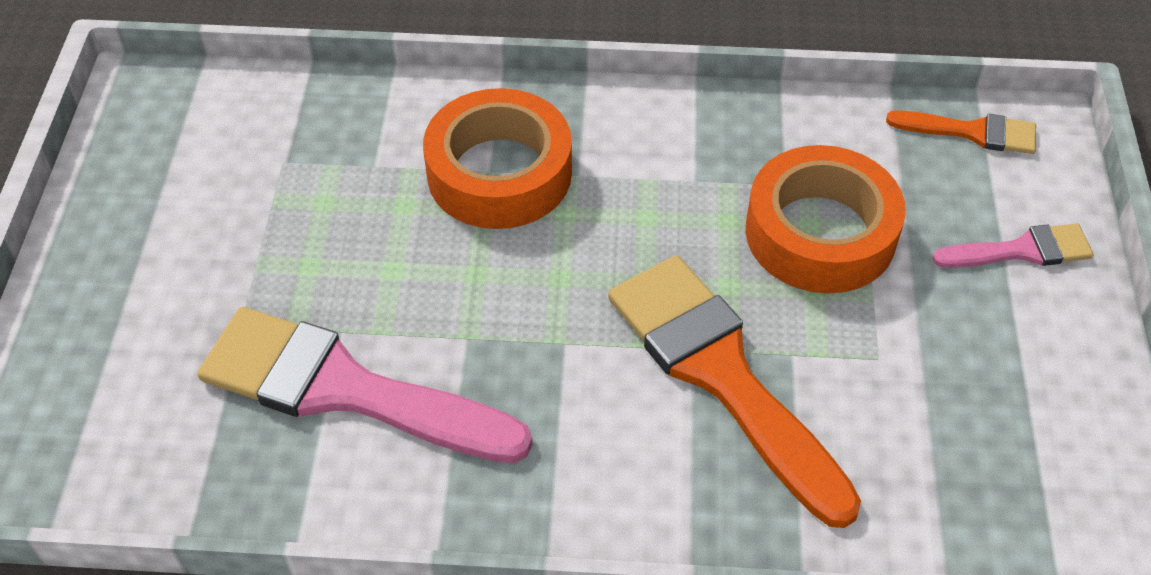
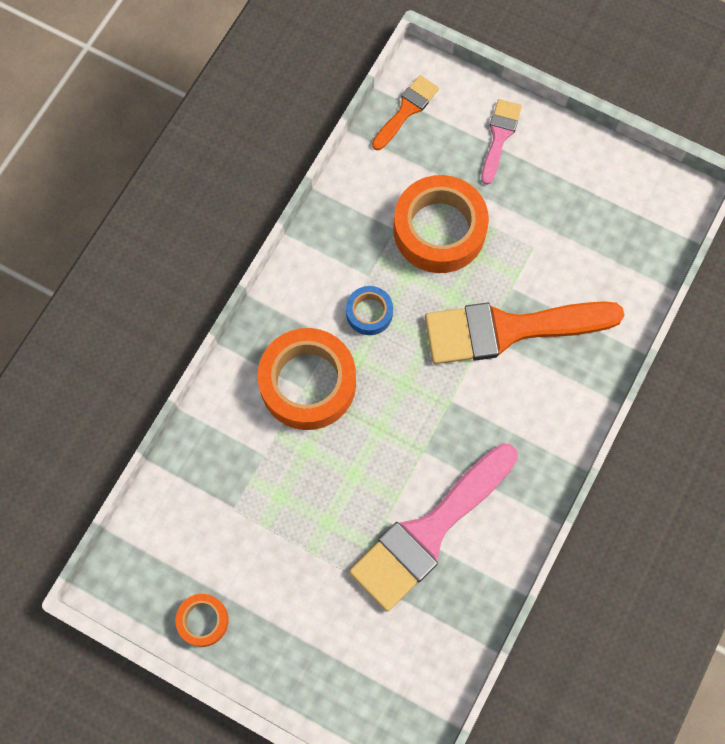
camera: 65 degrees left, 20 degrees up
(117, 186) = (203, 621): none -> orange tape
(641, 200) = (369, 313): none -> blue tape

